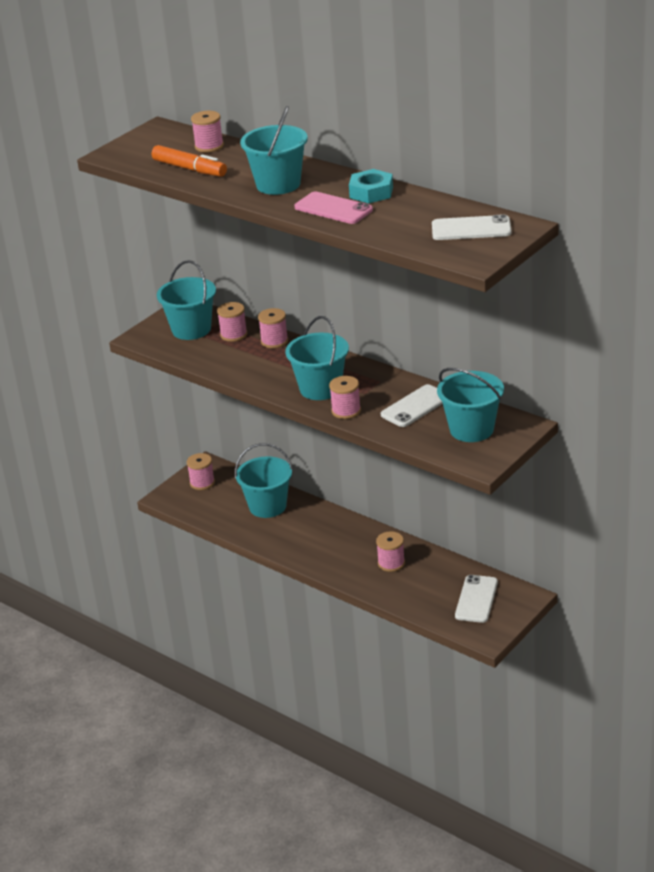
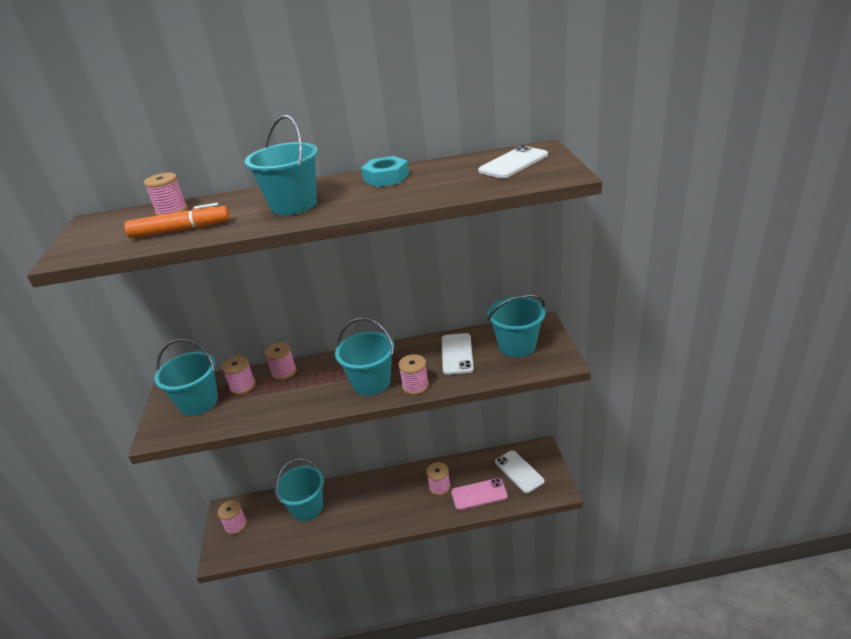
camera: 45 degrees left, 0 degrees up
(333, 209) = (379, 197): pink phone -> pink phone (479, 494)

